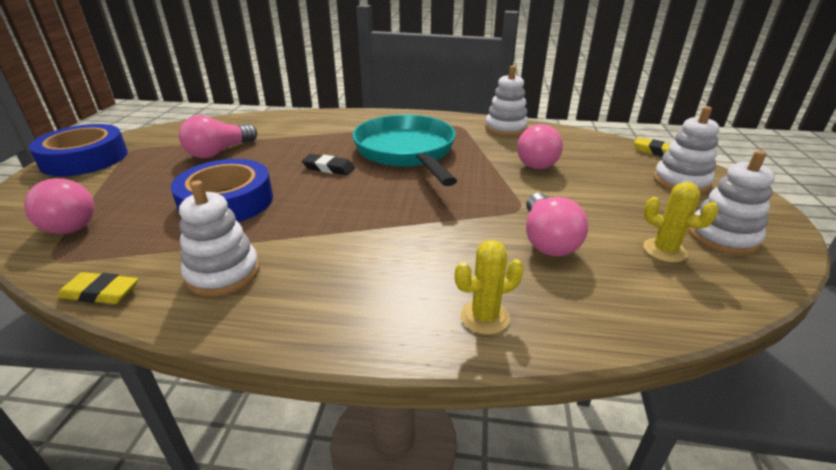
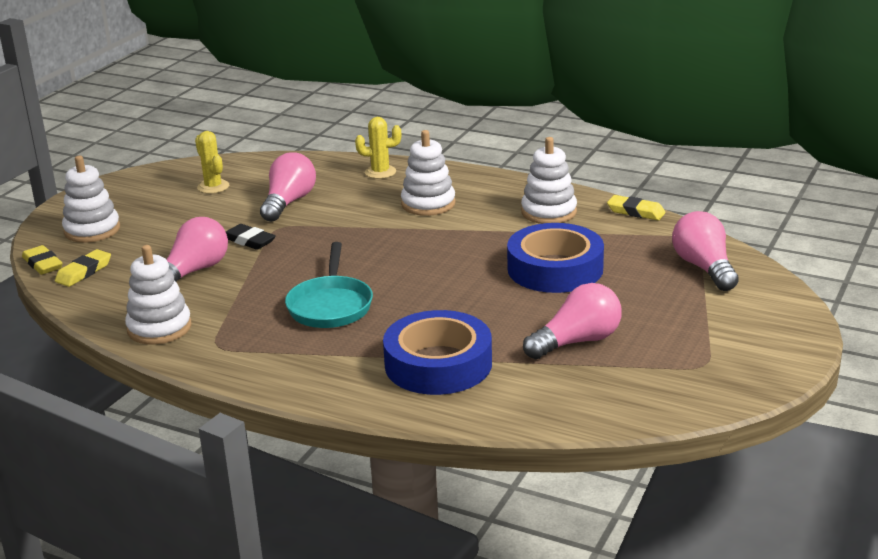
camera: 160 degrees left, 5 degrees down
(85, 159) = (761, 355): blue tape -> blue tape (438, 364)
(328, 168) = (438, 295): black eraser -> black eraser (249, 241)
(407, 152) = (330, 306): turquoise pan -> turquoise pan, size x0.63
(616, 151) = (84, 272): none -> yellow eraser
(722, 237) = (154, 189): white stacking toy -> white stacking toy (428, 204)

